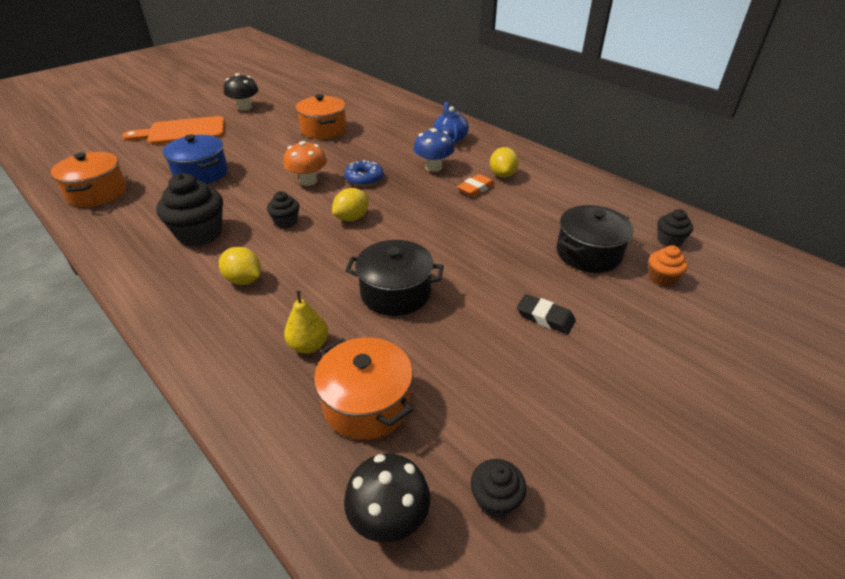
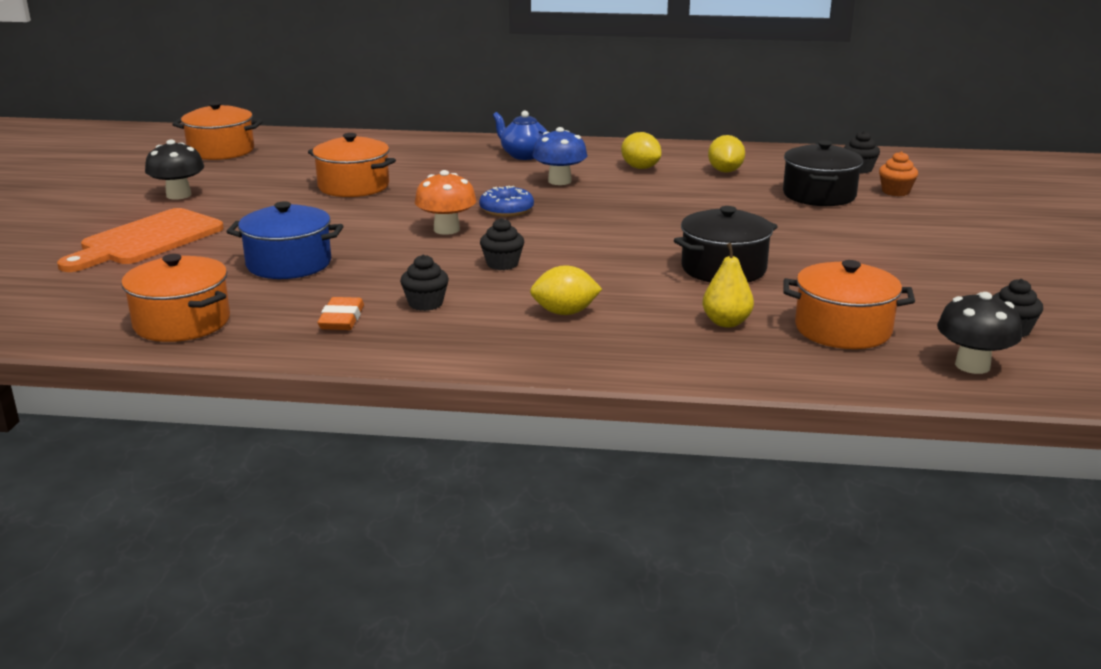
camera: 40 degrees left, 15 degrees down
(199, 233) = (425, 303): black cupcake -> black cupcake, size x0.53
(312, 84) = (221, 151): none -> orange pot
(352, 218) = (566, 239): yellow lemon -> yellow lemon (725, 171)
(475, 188) = (637, 184): orange eraser -> orange eraser (341, 319)
(545, 317) = (863, 240): black eraser -> none

